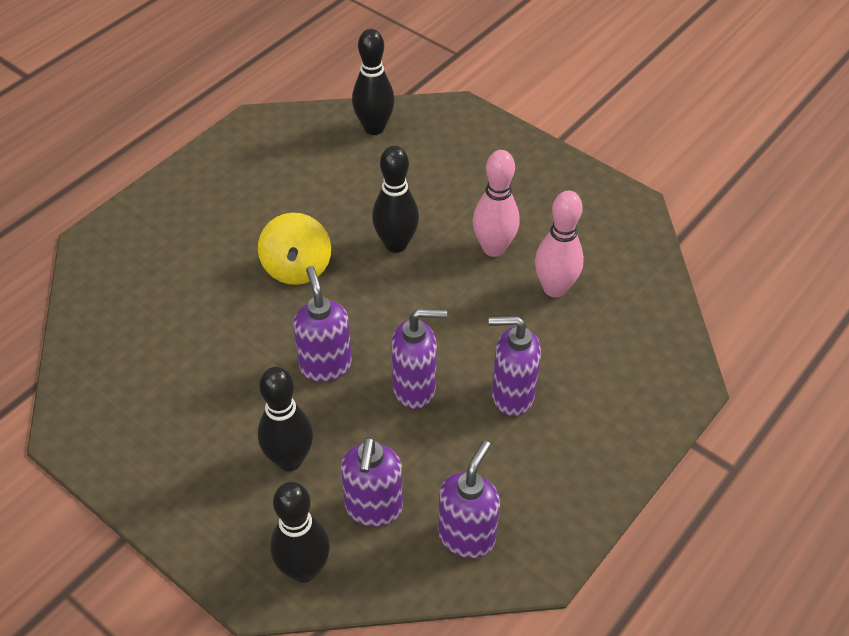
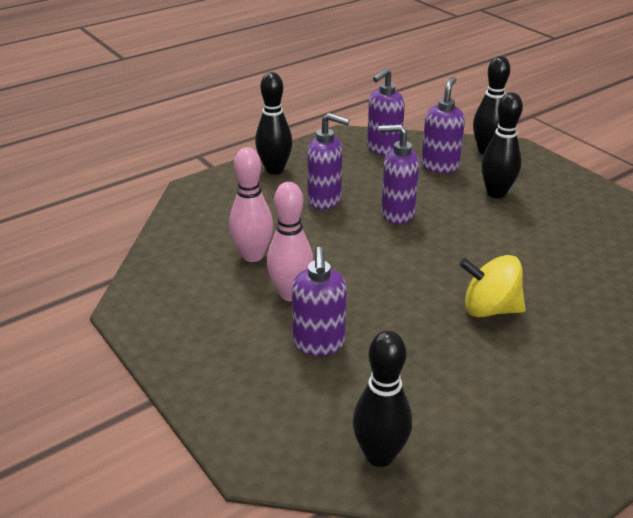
camera: 165 degrees left, 15 degrees down
(297, 268) = (489, 309): yellow spinning top -> yellow spinning top turned 90 degrees counterclockwise
(325, 365) = (466, 236): purple soap dispenser -> purple soap dispenser (319, 344)
(396, 244) = (386, 313): black bowling pin -> black bowling pin (274, 170)

